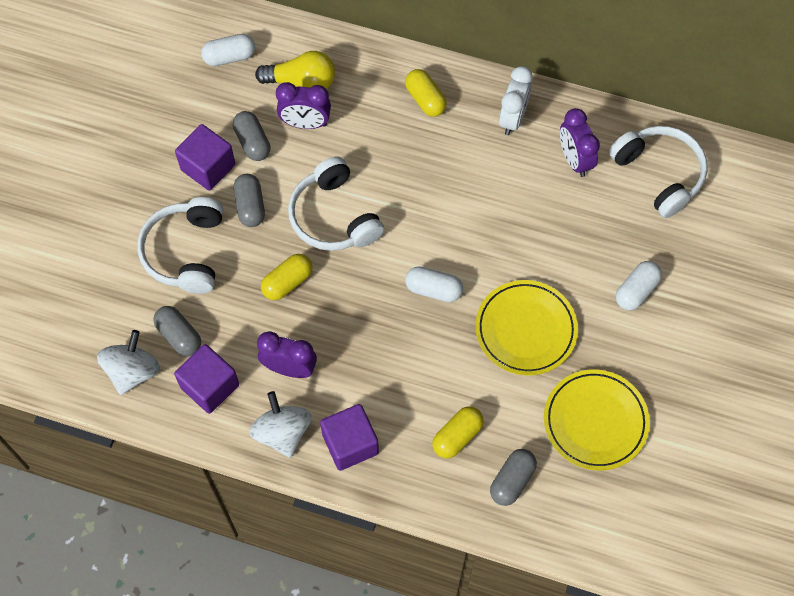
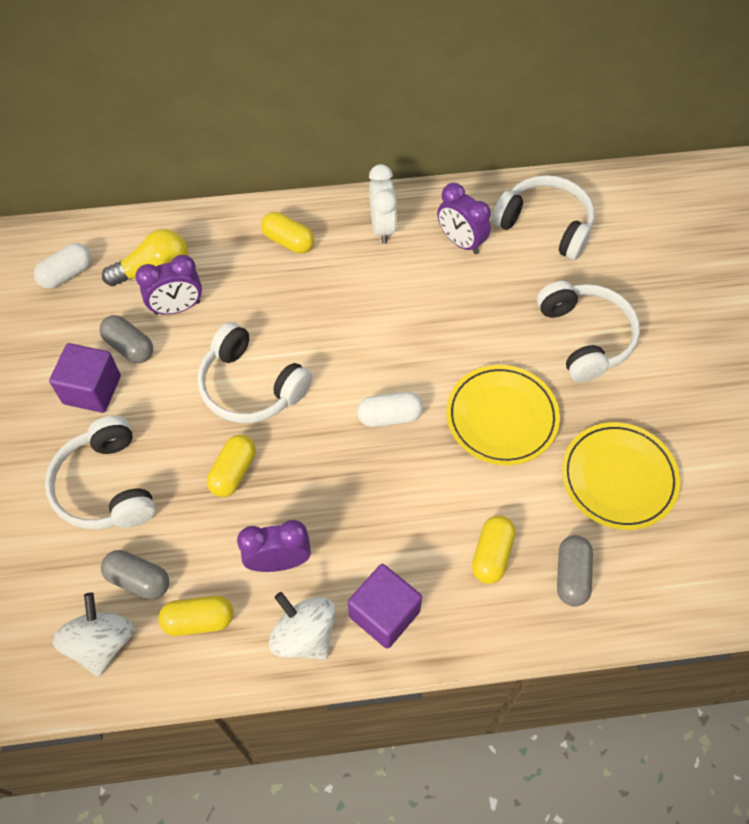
camera: 25 degrees left, 5 degrees down
(210, 386) = (199, 620): purple cube -> yellow capsule
(250, 206) = (156, 411): grey capsule -> none
(636, 291) = (585, 337): white capsule -> white headphones

